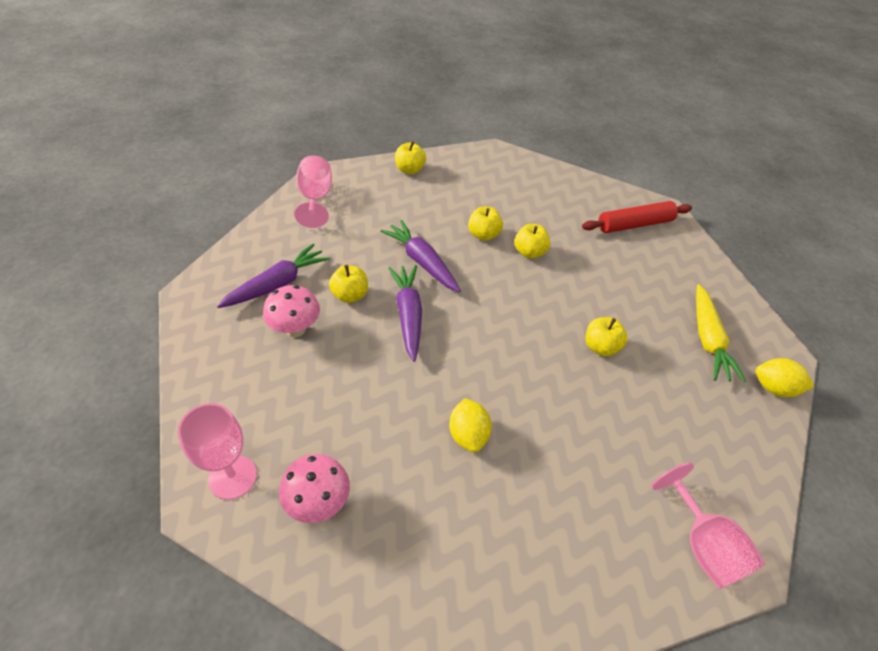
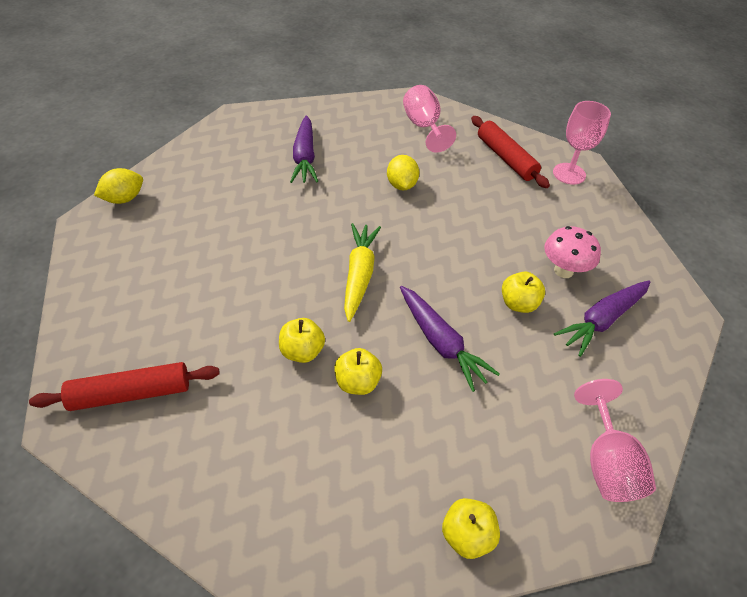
camera: 175 degrees left, 0 degrees up
(318, 503) = (506, 158): pink mushroom -> red rolling pin
(408, 315) = (453, 279): purple carrot -> purple carrot (304, 157)
(601, 347) = (265, 239): yellow apple -> none
(703, 544) = (257, 125): pink goblet -> pink goblet (424, 127)
(708, 339) = (151, 240): yellow carrot -> yellow carrot (359, 275)
(774, 388) = (124, 199): yellow lemon -> yellow lemon turned 60 degrees counterclockwise

